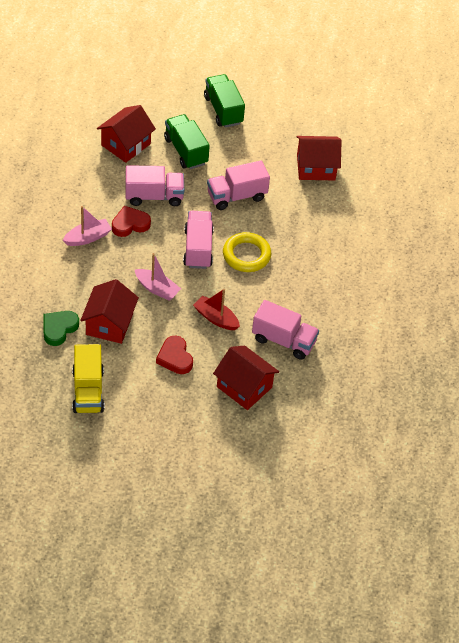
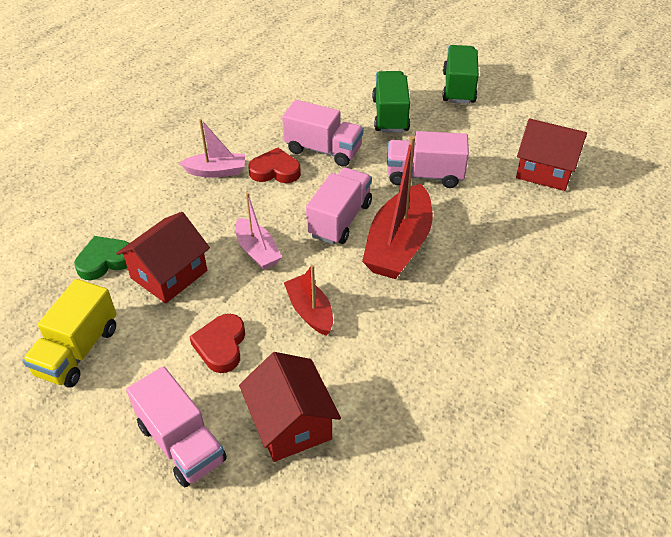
camera: 30 degrees right, 5 degrees down
(126, 144) = (325, 93): red house -> none
(246, 255) = (398, 245): yellow ring -> red boat
(283, 340) = (388, 373): pink truck -> pink truck (182, 443)

